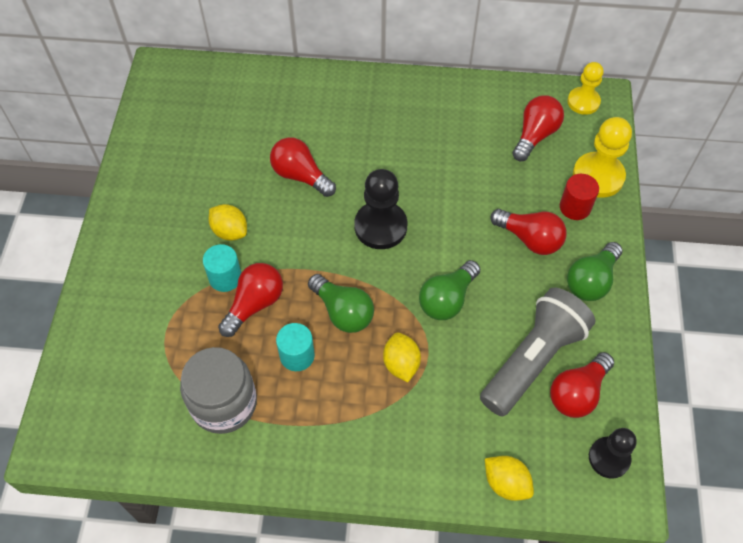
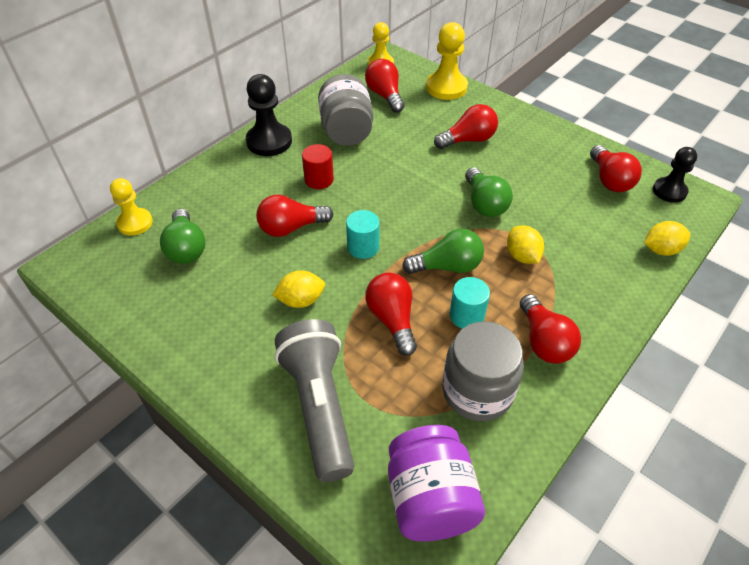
camera: 55 degrees left, 10 degrees down
(108, 420) = (430, 499): none -> purple jar
(225, 277) = (347, 327): turquoise cylinder -> turquoise cylinder (363, 247)
(228, 76) = (135, 223): none -> yellow pawn
(310, 429) = (544, 341): none -> red light bulb
(380, 226) = (387, 206): black pawn -> black pawn (269, 141)
(401, 364) = (522, 256): yellow lemon -> yellow lemon turned 45 degrees clockwise
(454, 138) = (346, 131): none -> grey jar
(532, 360) = (568, 187): grey flashlight -> grey flashlight (319, 407)
(575, 207) = (461, 108): red cylinder -> red cylinder (319, 180)
(591, 281) = (526, 131): green light bulb -> green light bulb (186, 248)

